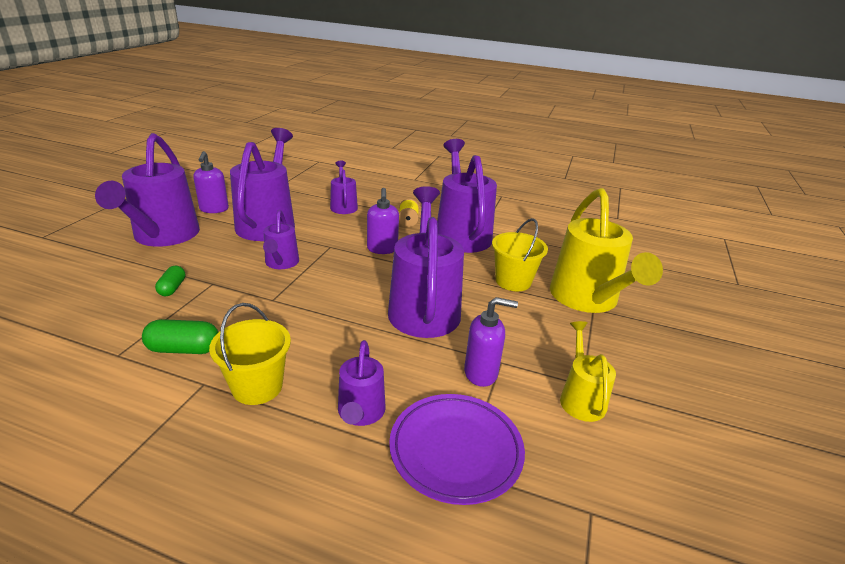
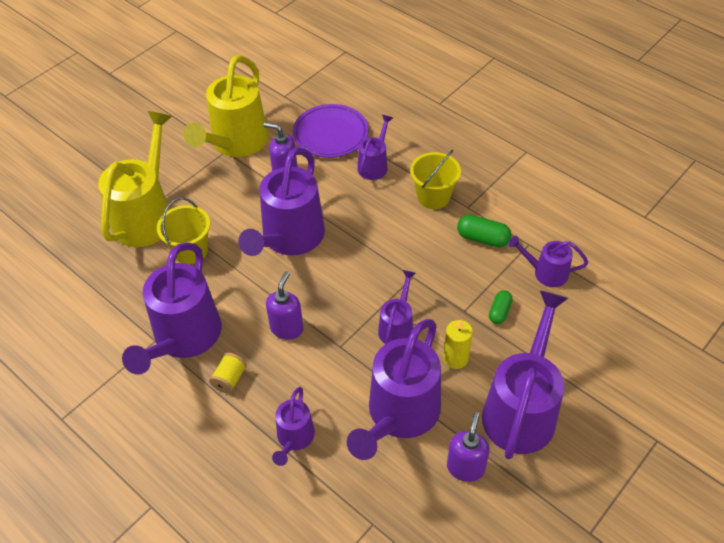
camera: 155 degrees left, 20 degrees up
(104, 329) = (545, 273): none -> purple watering can
(222, 254) = (455, 358): none -> yellow candle
(580, 398) = (236, 144): yellow watering can -> yellow watering can, size x1.94

